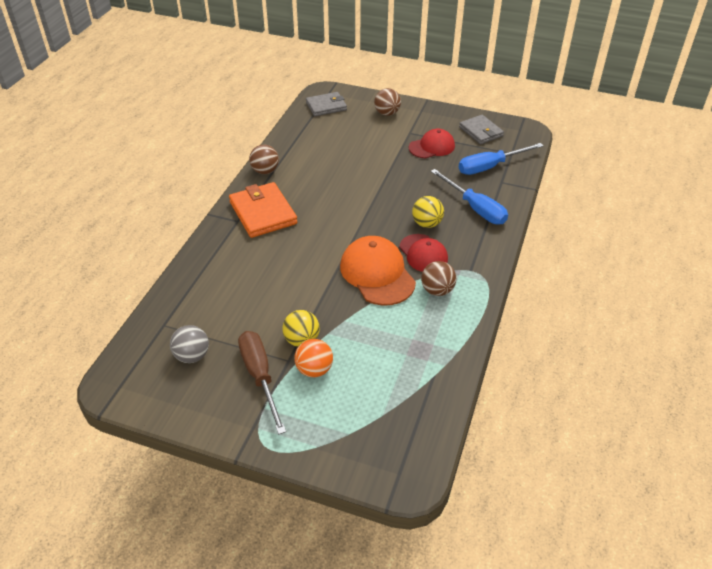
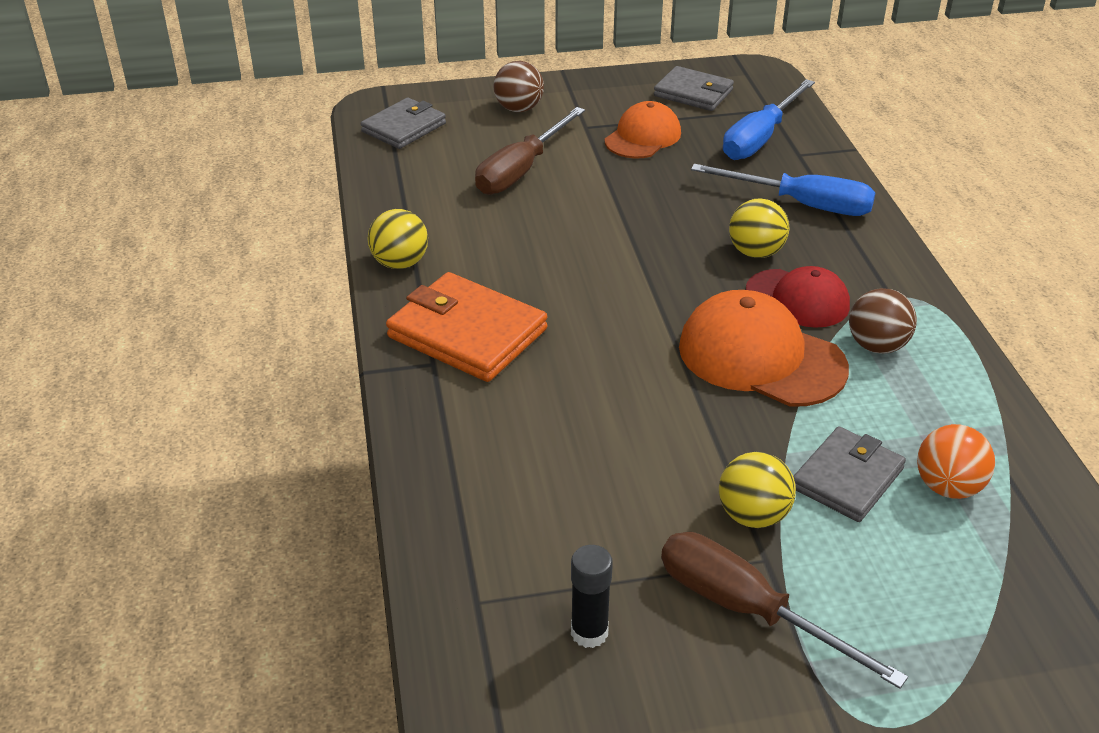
camera: 30 degrees left, 5 degrees down
(192, 356) = (589, 632): grey ball -> black glue stick
(265, 171) = (400, 263): brown ball -> yellow ball
(314, 370) = (824, 554): orange ball -> orange ball (948, 487)
(358, 145) = (521, 170): none -> brown screwdriver
(358, 343) = (847, 478): none -> grey wallet
(432, 147) = (643, 137): red cap -> orange cap

